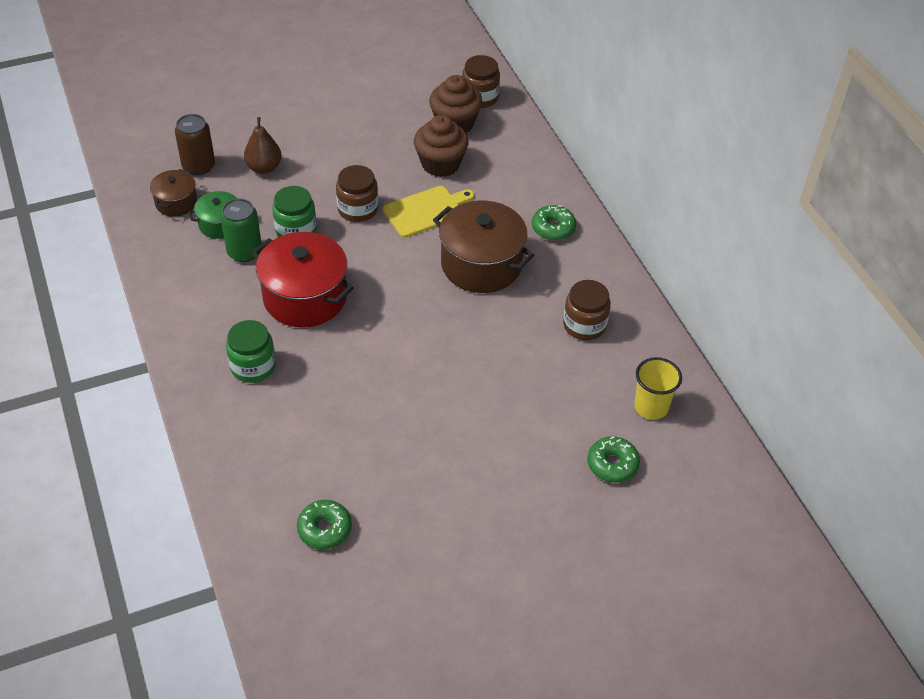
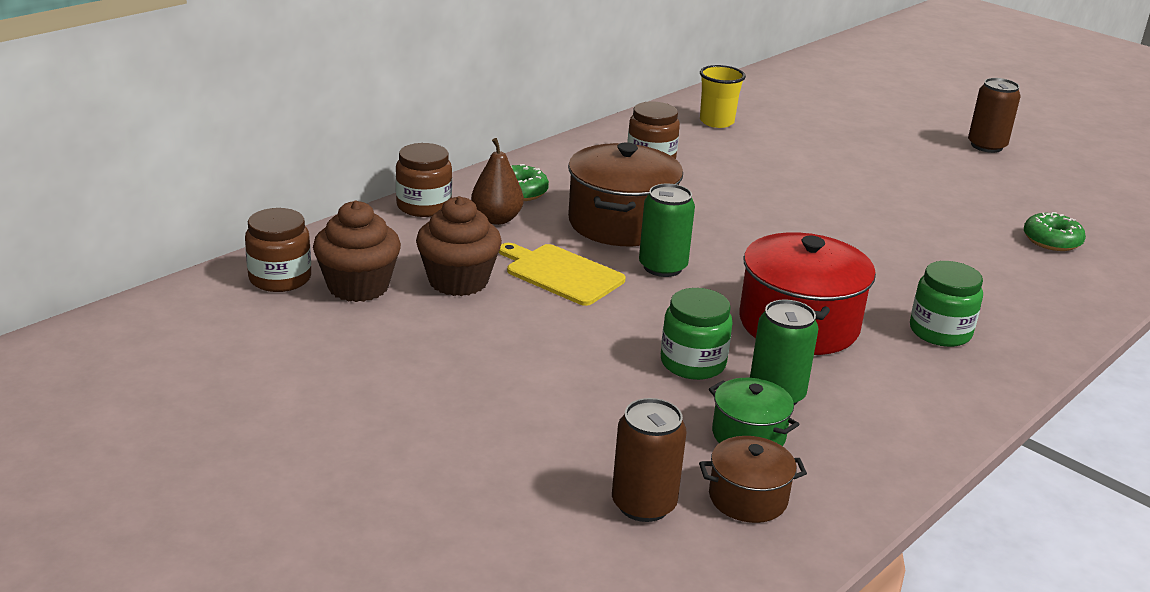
camera: 115 degrees left, 20 degrees down
(264, 168) = (588, 431): brown pear -> brown pear (496, 219)
(358, 209) = (605, 324): brown jar -> brown jar (424, 206)
(410, 262) = (662, 267): none -> green can
(524, 615) = (986, 146): none -> brown can
(612, 464) = (799, 130): green donut -> none

